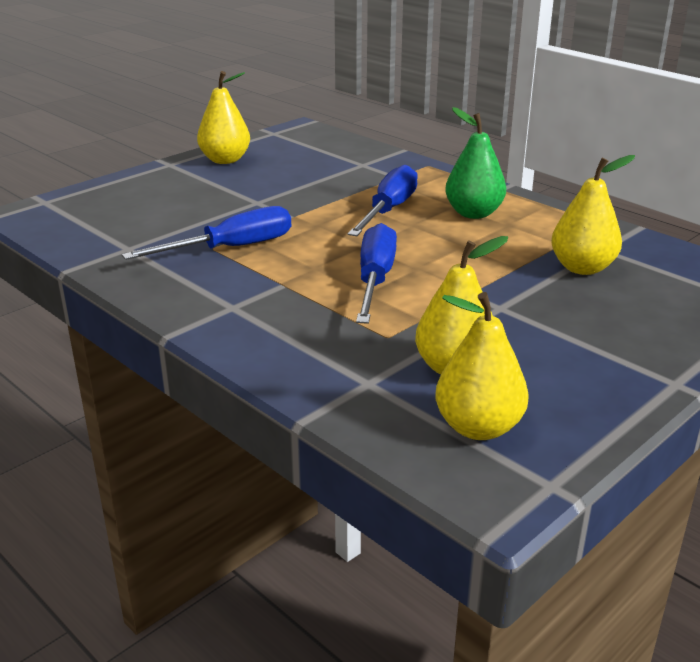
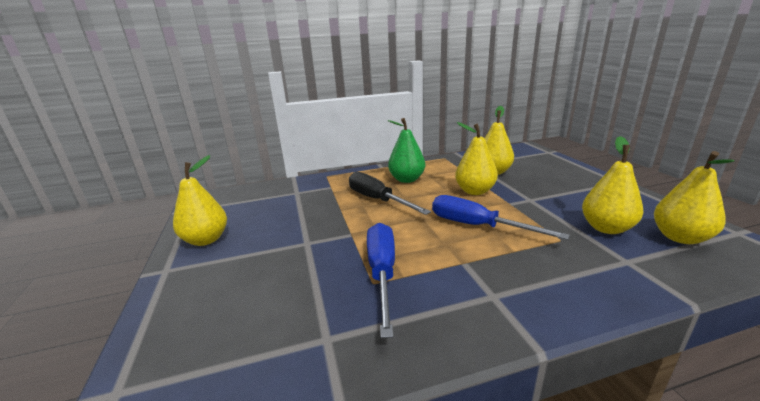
camera: 60 degrees left, 5 degrees down
(388, 210) = (377, 200): blue screwdriver -> black screwdriver
(484, 264) = (475, 191): none -> yellow pear

